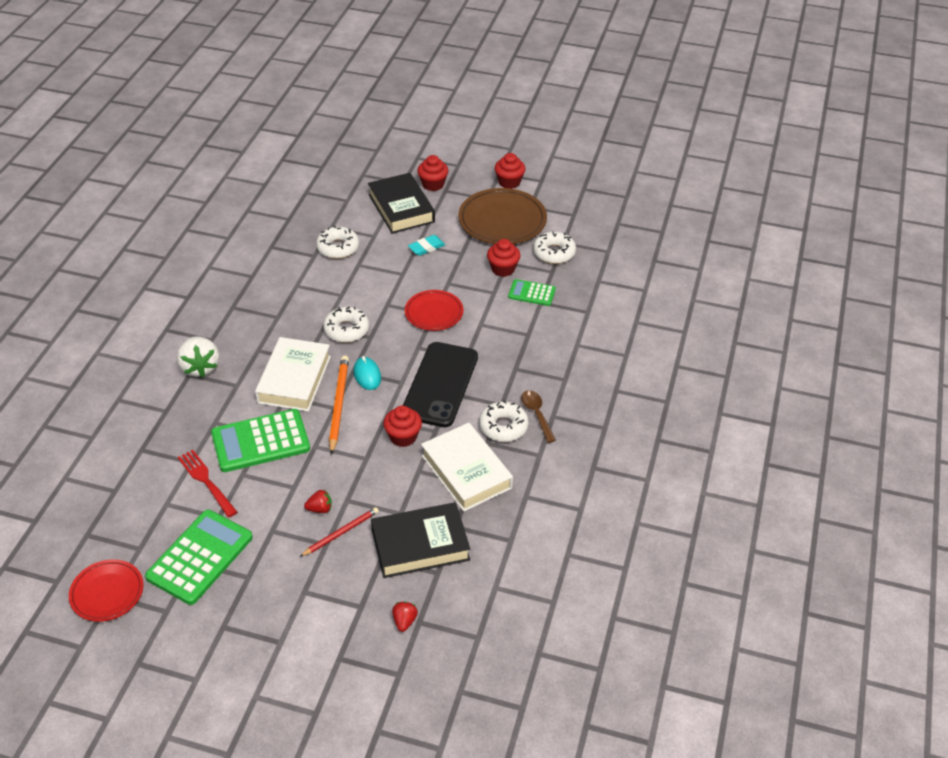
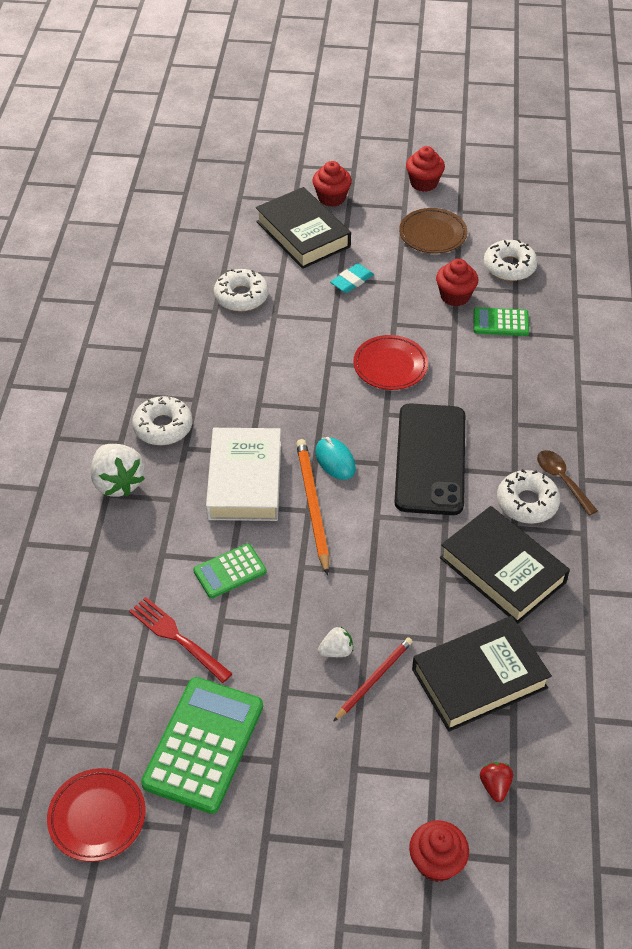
camera: 10 degrees left, 5 degrees up
(260, 441) = (230, 571): green calculator -> green calculator, size x0.55
(320, 509) = (336, 651): red strawberry -> white strawberry
(346, 330) = (288, 404): white donut -> white donut (163, 427)
(403, 437) = (408, 536): red cupcake -> red cupcake (436, 862)
(466, 472) = (502, 570): white book -> black book
(502, 221) = (432, 234): brown plate -> brown plate, size x0.61

